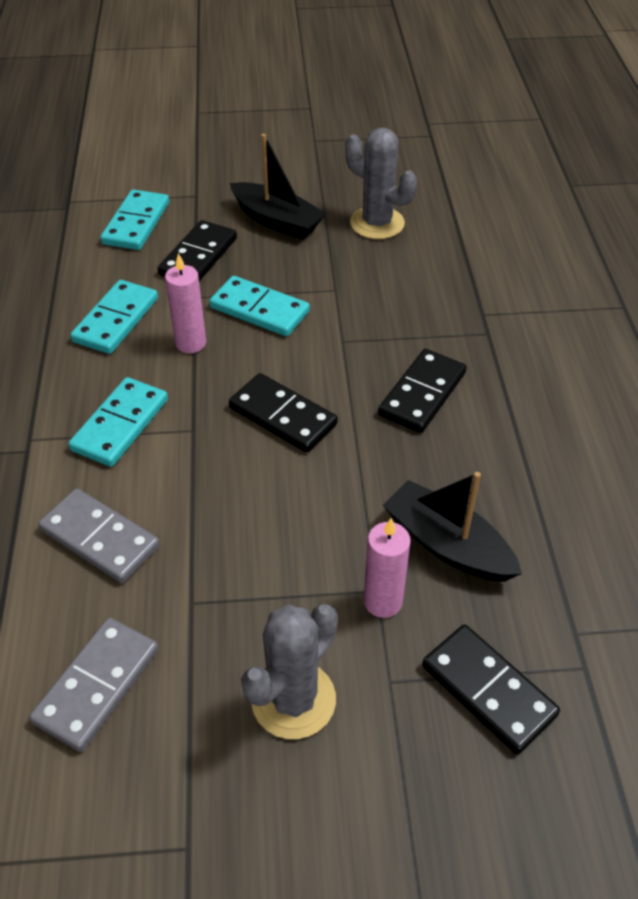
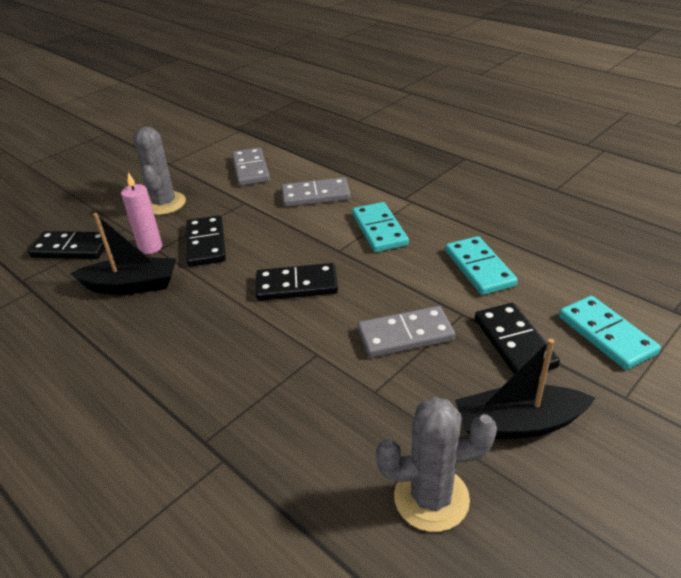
camera: 140 degrees right, 10 degrees down
(191, 343) = (413, 286): pink candle -> none
(259, 310) = (405, 335): turquoise domino -> grey domino
(422, 394) = (217, 354): black domino -> black domino (206, 243)

